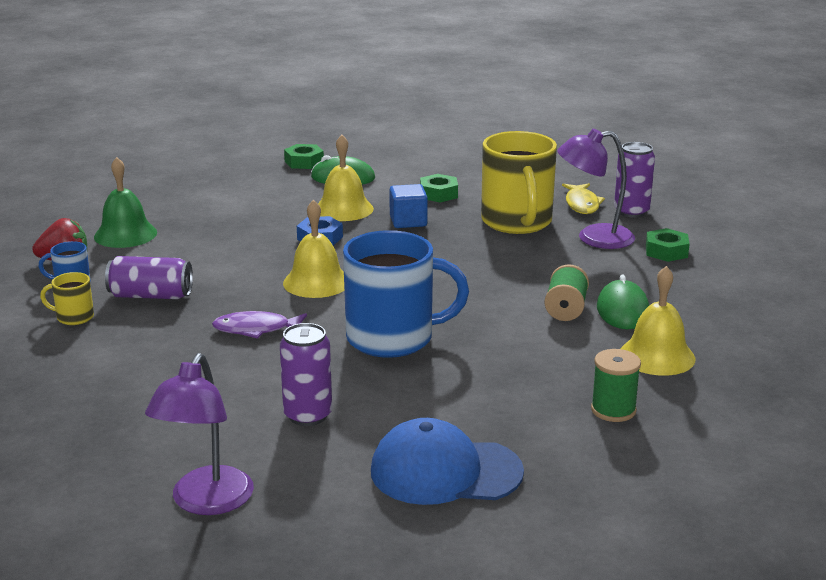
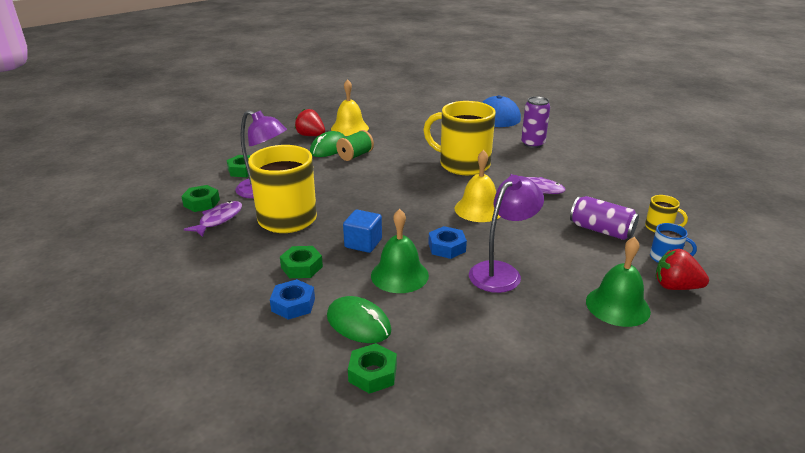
camera: 150 degrees left, 5 degrees up
(206, 502) = (591, 128): purple lamp -> purple lamp (501, 272)
(343, 209) = (399, 275): yellow bell -> green bell
(393, 338) = (463, 164): blue mug -> yellow mug
(408, 175) = (293, 304): none -> blue nut
(582, 204) = (219, 219): yellow fish -> purple fish
(613, 410) = (400, 117): green spool -> none
(631, 211) = (201, 203): purple can -> green nut
(687, 323) = (311, 135): none -> red strawberry

